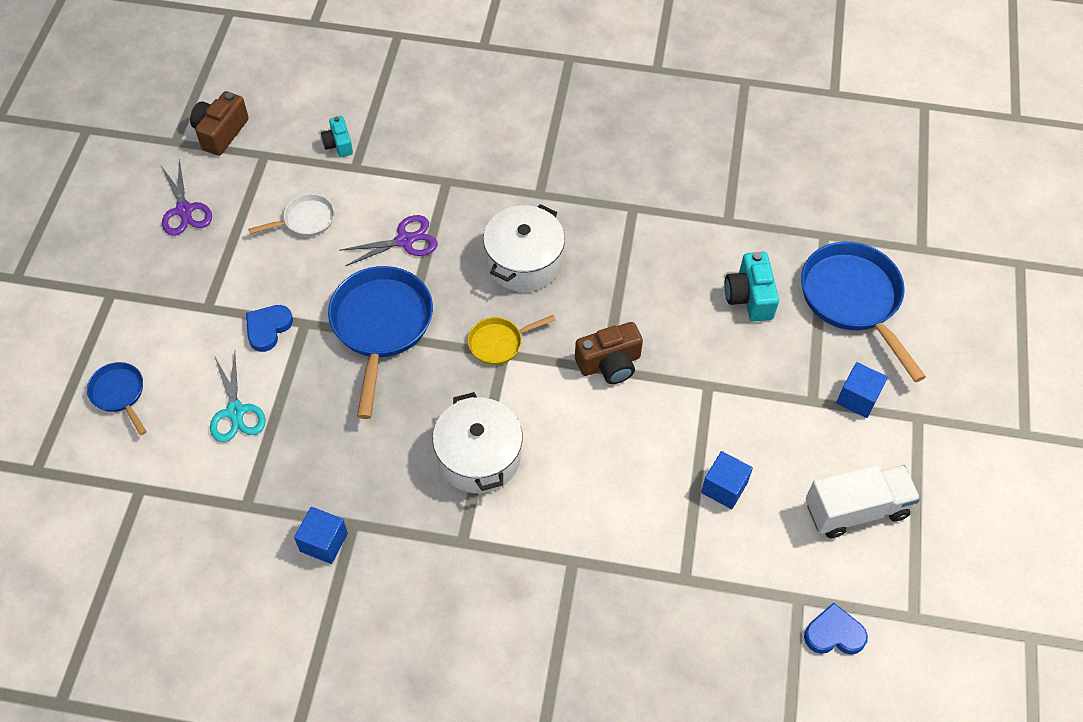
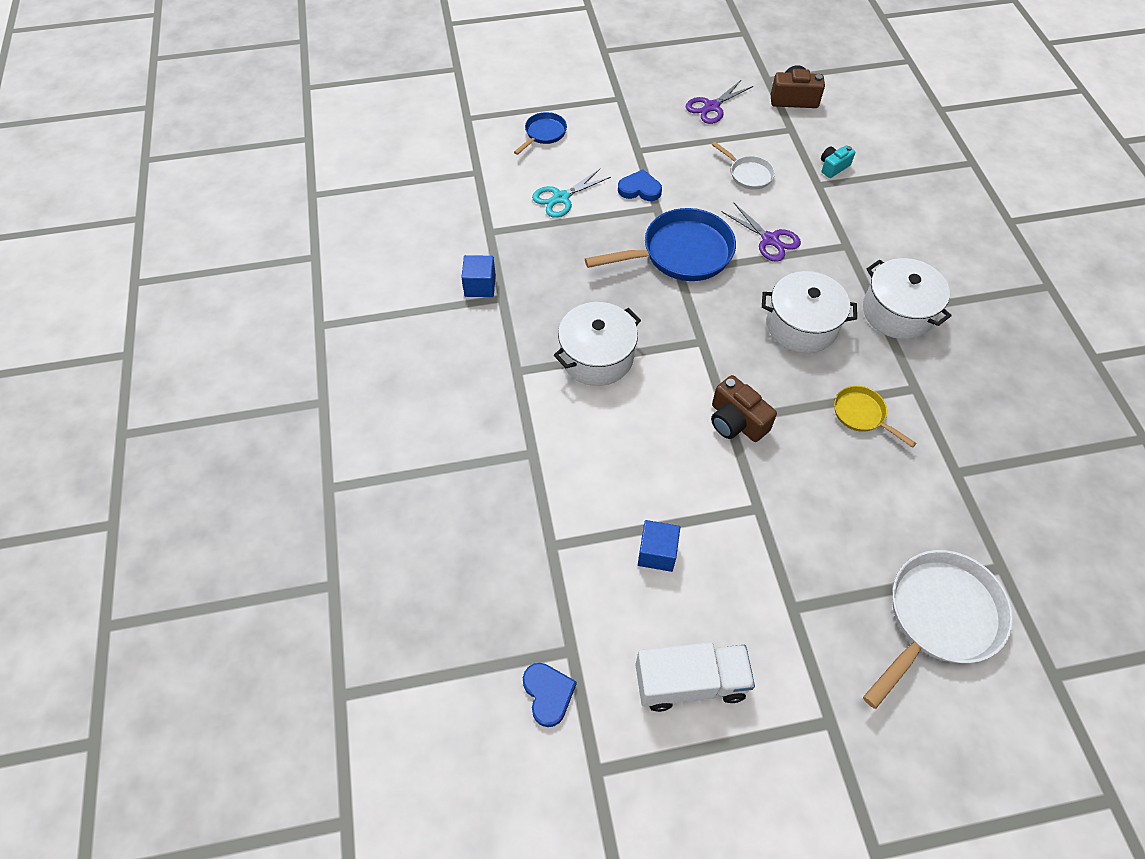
camera: 70 degrees right, 0 degrees up
(499, 343) = (710, 335): yellow pan -> yellow pan (862, 414)
(544, 180) = (897, 312): none -> white pot
(749, 297) = (879, 517): turquoise camera -> none
(853, 300) = (938, 618): blue pan -> white pan
(856, 510) = (690, 682): white truck -> white truck turned 60 degrees counterclockwise
(857, 398) = (820, 652): blue cube -> none

